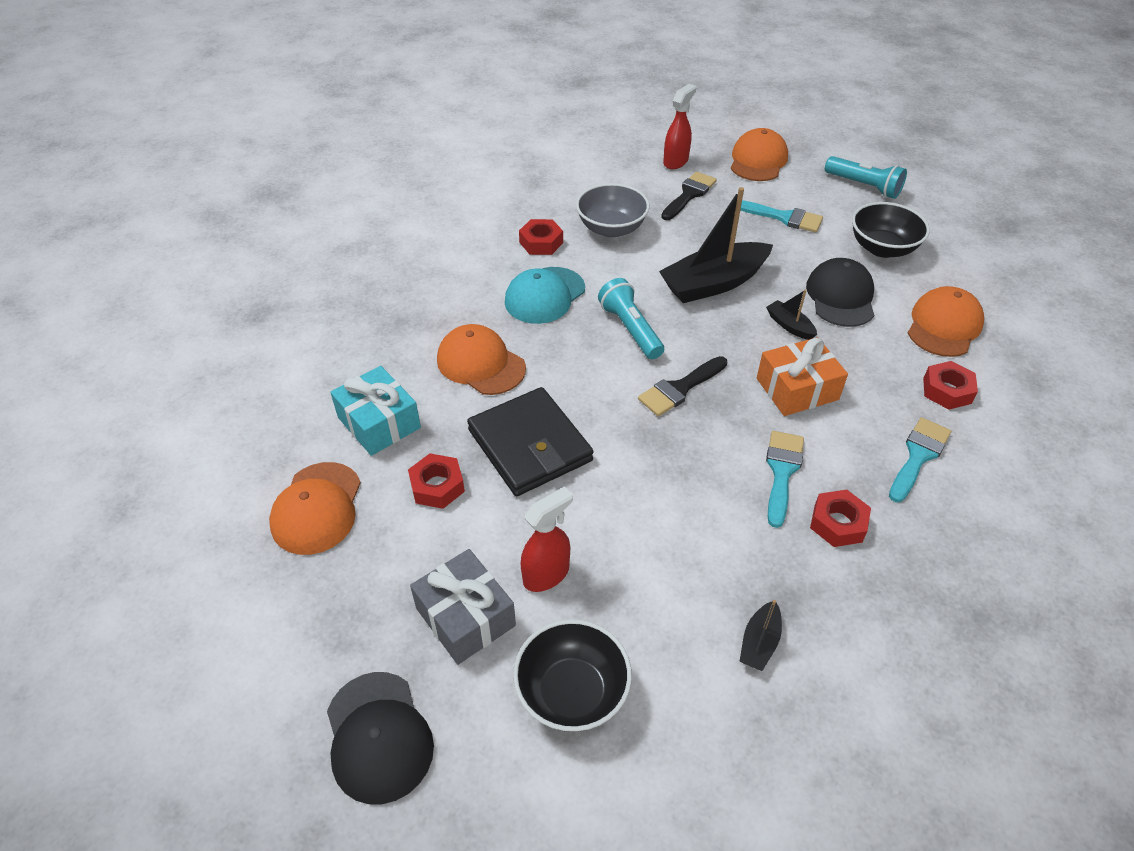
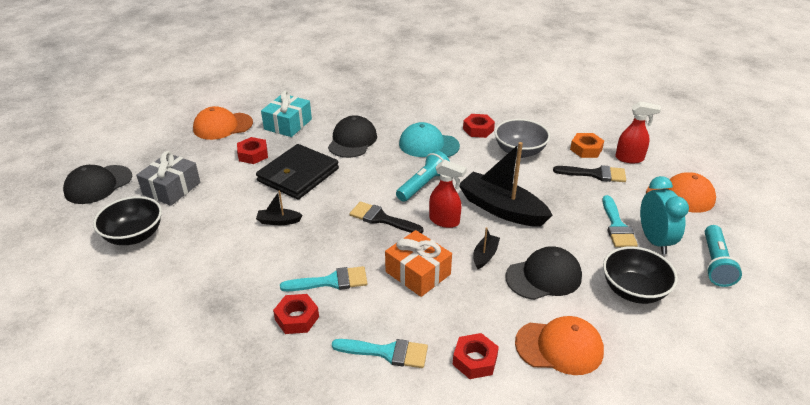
camera: 65 degrees right, 10 degrees down
(481, 363) = (352, 140): orange cap -> black cap
(546, 574) = (208, 206): red spray bottle -> red spray bottle (444, 221)
(640, 181) = (586, 149): none -> orange nut
(759, 642) = (185, 300): black boat -> black boat (278, 221)
(816, 205) = (654, 240): none -> turquoise clock

